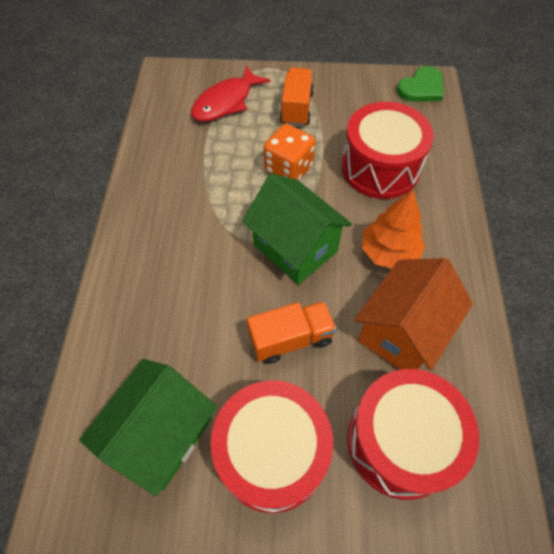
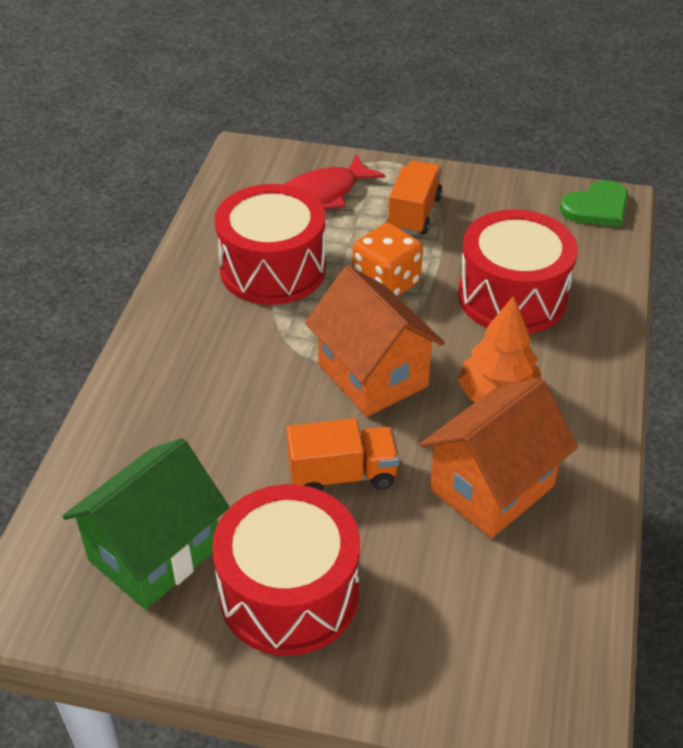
camera: 10 degrees right, 15 degrees down
(295, 248) = (373, 375): green house -> orange house
(400, 441) = (458, 606): red drum -> red drum (273, 269)

